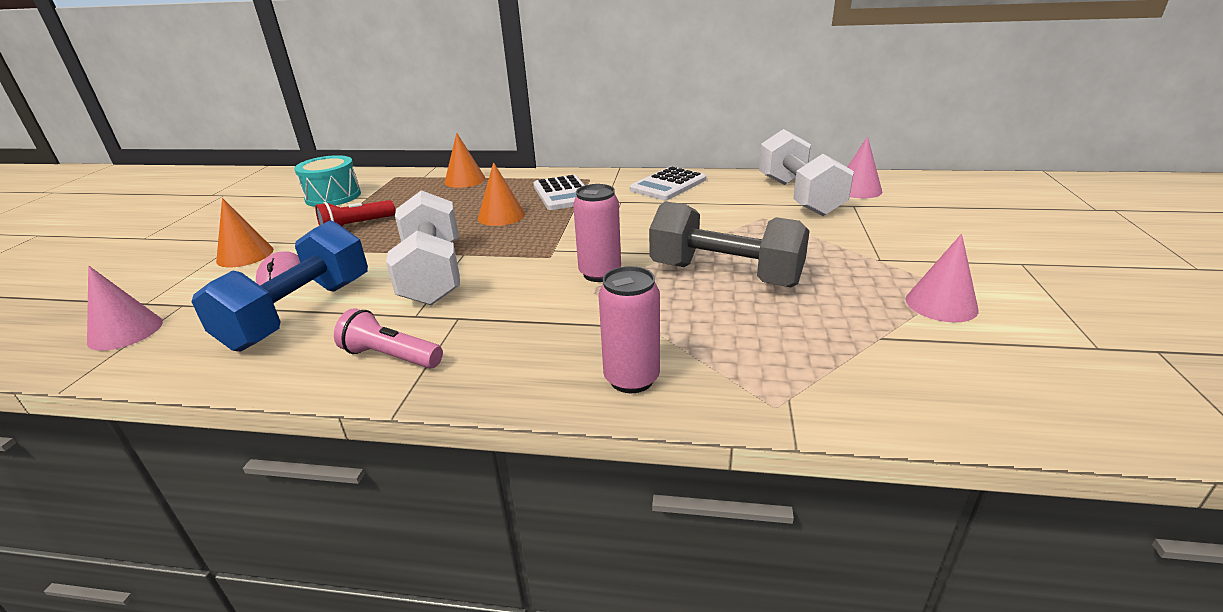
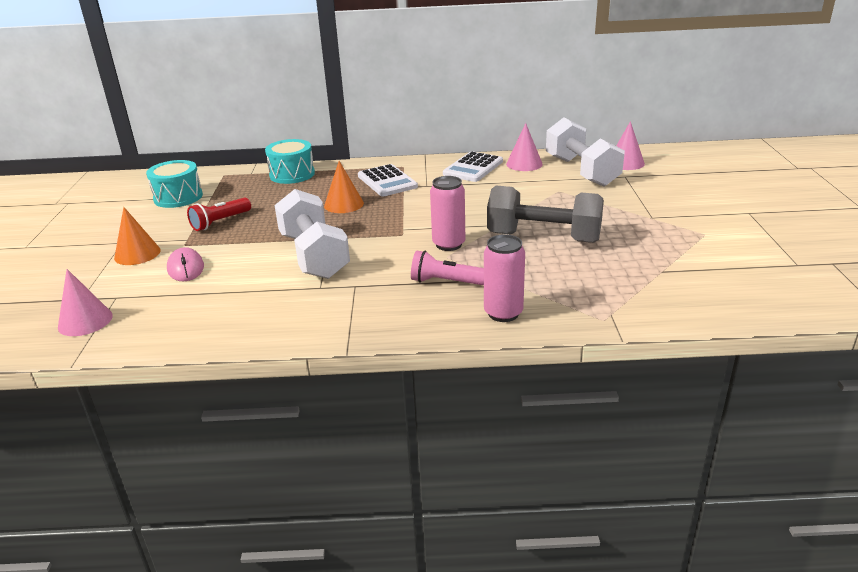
camera: 10 degrees left, 0 degrees up
(299, 313) = (224, 294): blue dumbbell -> none
(390, 356) = (320, 316): pink flashlight -> pink flashlight (445, 282)
(465, 180) = (292, 174): orange cone -> turquoise drum
(941, 304) = (698, 245): pink cone -> pink cone (524, 164)

